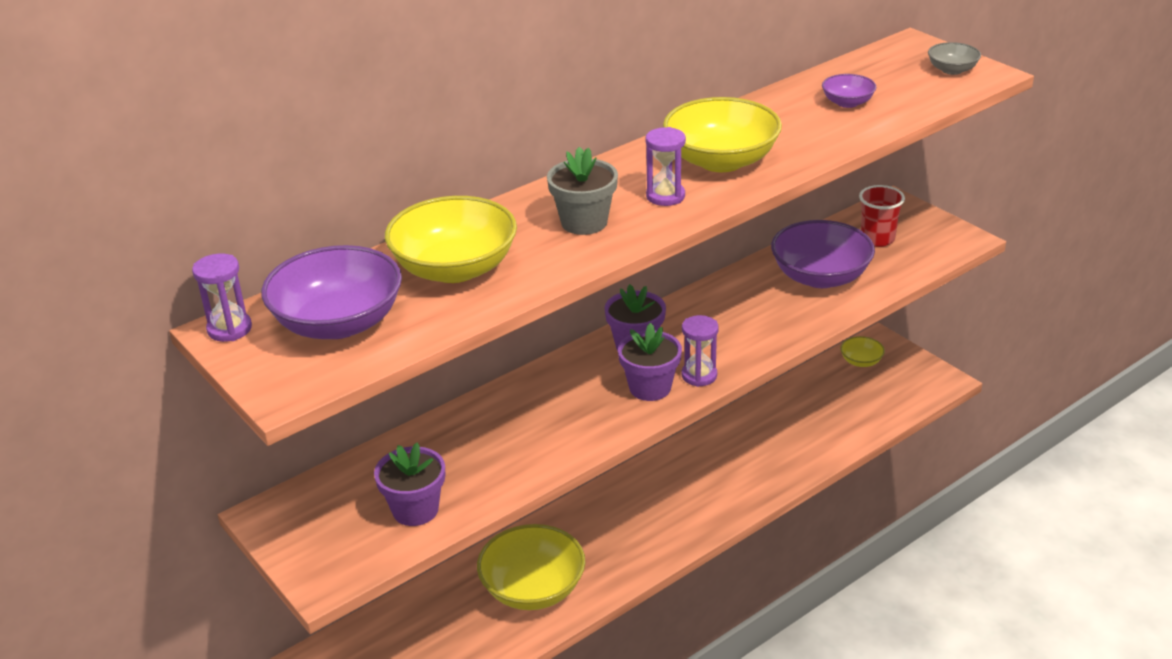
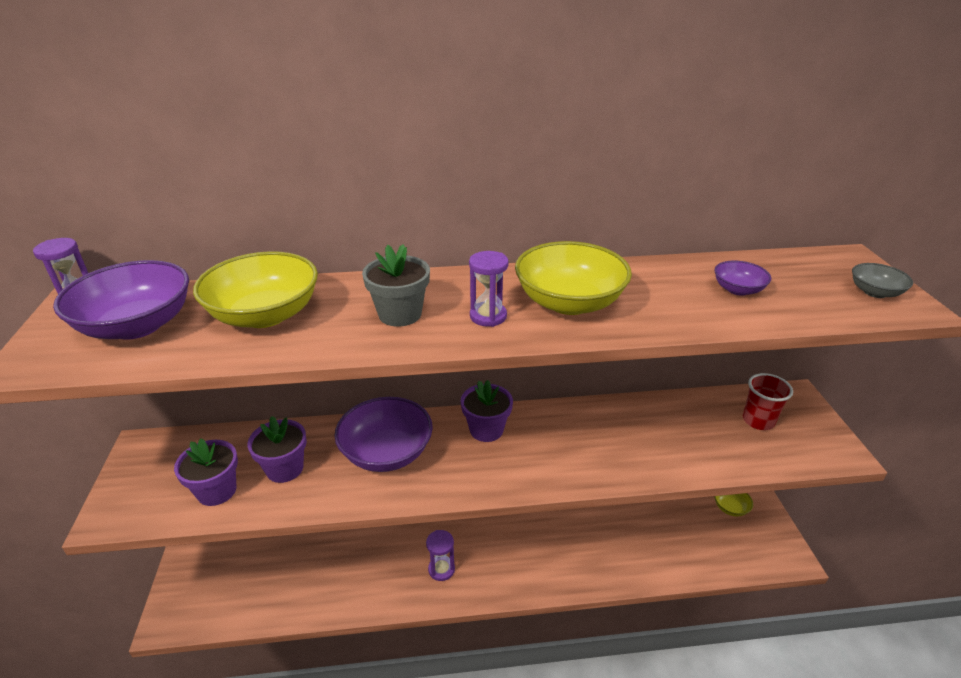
camera: 30 degrees right, 0 degrees up
(533, 589) = (358, 573): yellow bowl -> none
(650, 388) = (463, 471): purple flower pot -> purple flower pot (285, 468)
(699, 375) = (509, 478): purple hourglass -> purple hourglass (441, 569)
(820, 277) = (681, 434): purple bowl -> purple bowl (386, 453)

